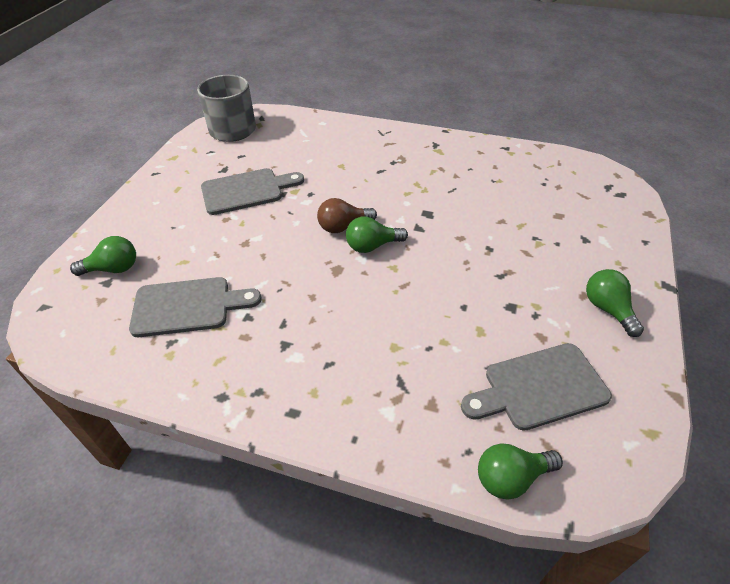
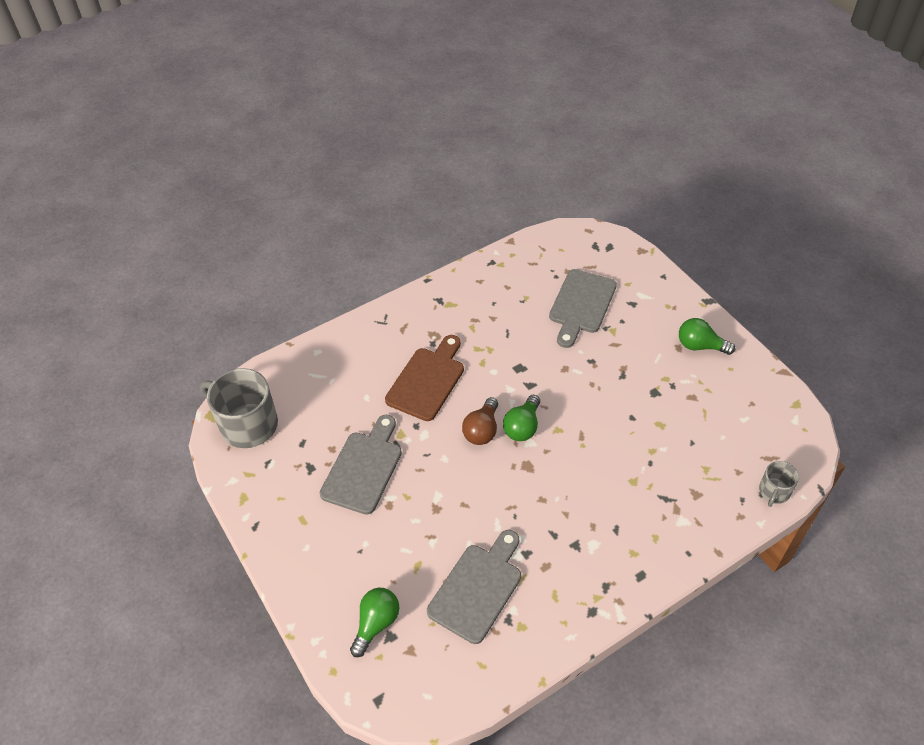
camera: 50 degrees left, 5 degrees up
(357, 177) = (427, 380): none -> brown cutting board
(511, 477) = (774, 491): green light bulb -> grey mug
(539, 388) = (727, 430): grey cutting board -> grey cutting board (581, 305)

